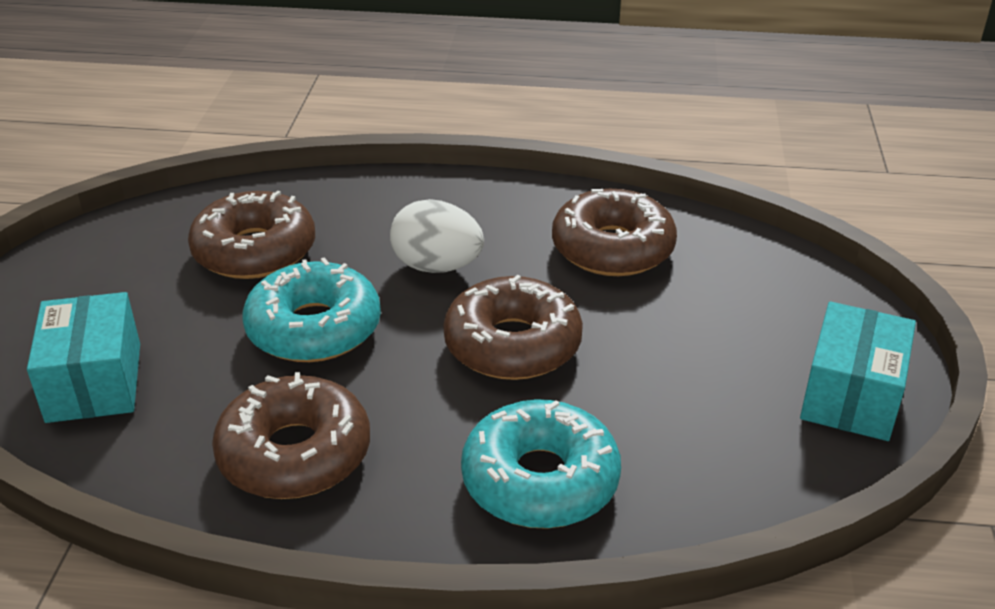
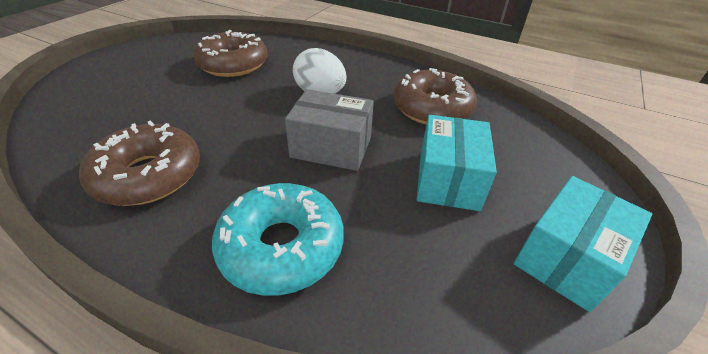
camera: 20 degrees right, 5 degrees up
(94, 382) = (94, 105): turquoise box -> turquoise box (448, 179)
(314, 328) = (227, 108): turquoise donut -> none
(512, 344) = (331, 147): brown donut -> grey box

